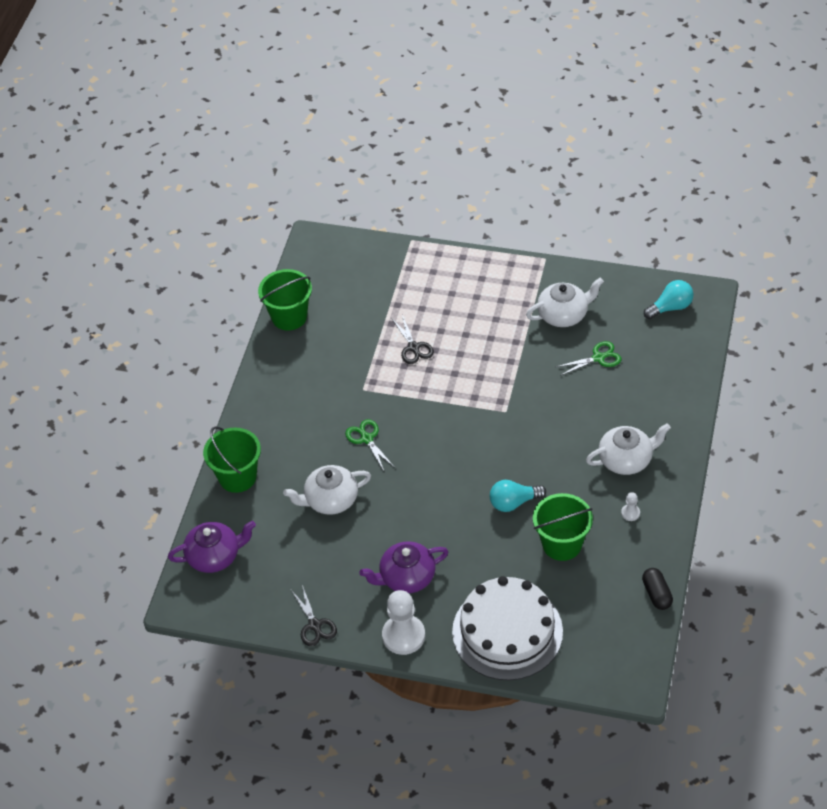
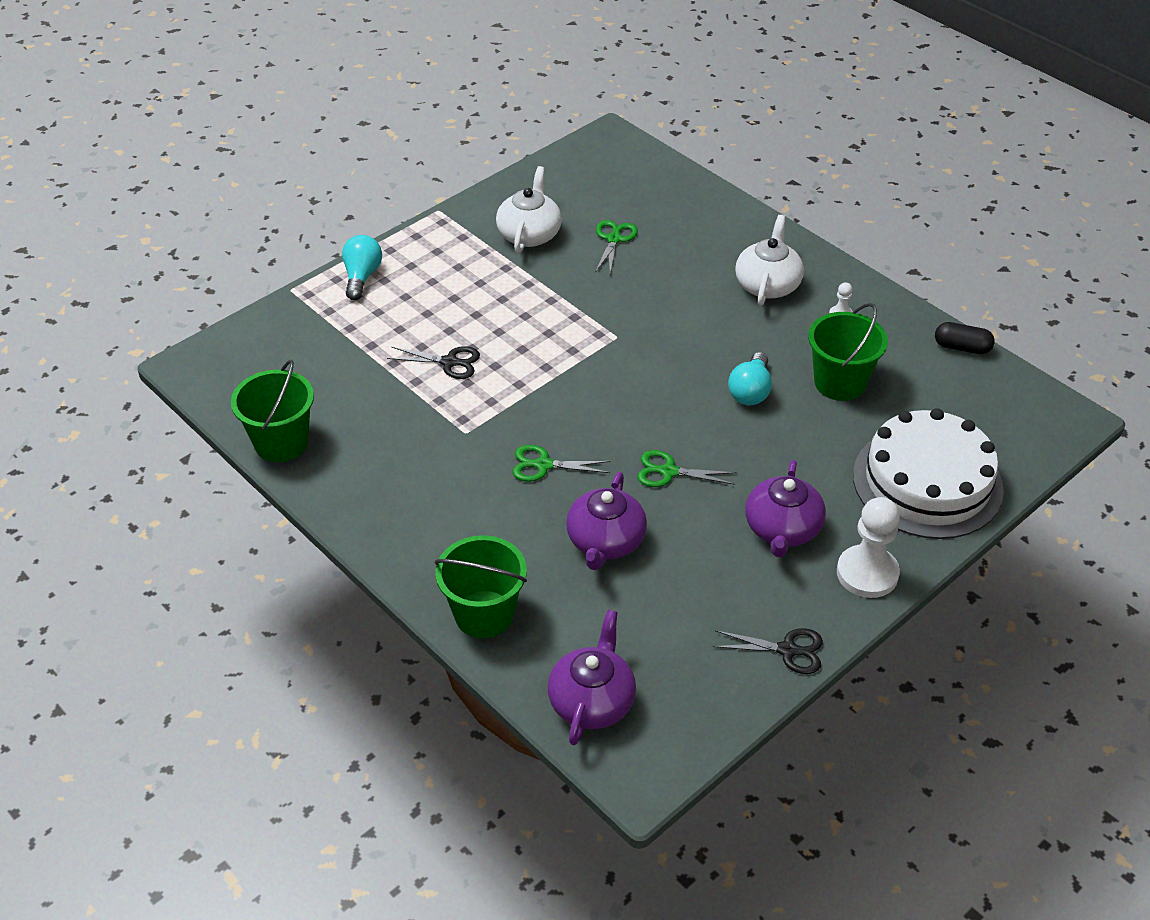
camera: 60 degrees left, 5 degrees down
(330, 500) = (605, 542): white teapot -> purple teapot
(409, 499) = (668, 472): none -> green scissors
(670, 307) = (600, 164): turquoise light bulb -> turquoise light bulb (362, 277)

